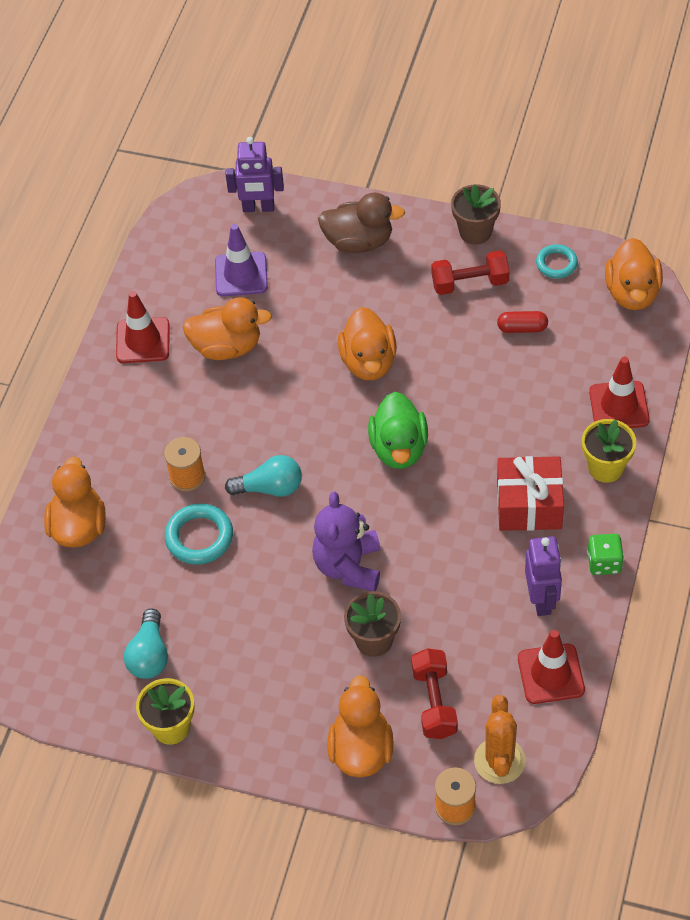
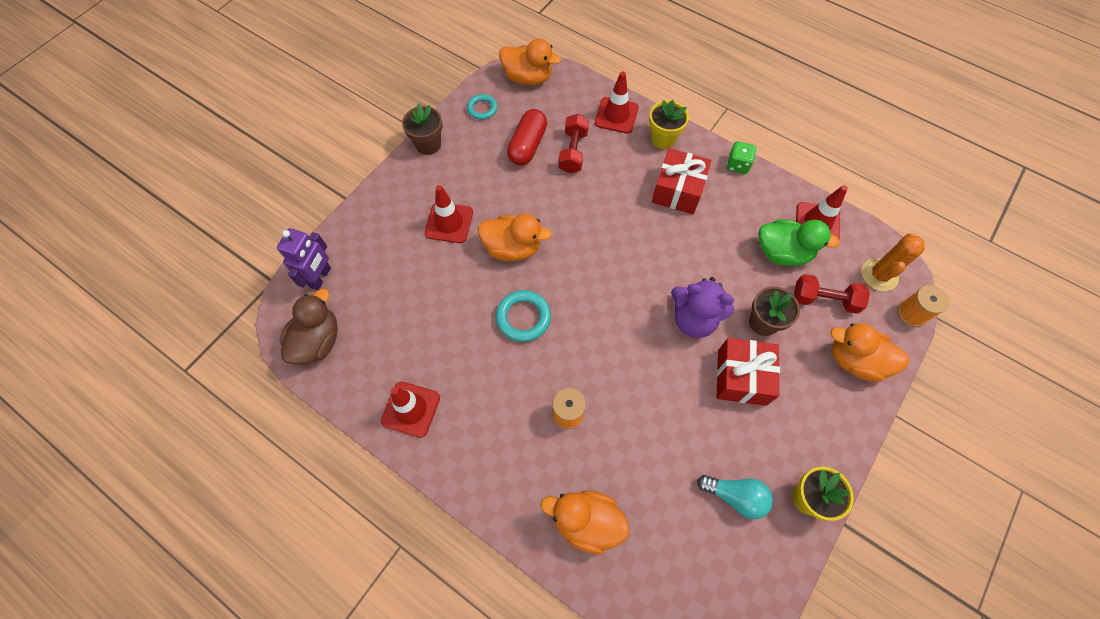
camera: 75 degrees left, 10 degrees up
(199, 537) = (631, 421): turquoise ring -> turquoise ring (523, 317)
(227, 347) = (450, 343): orange duck -> none
(241, 274) = (382, 311): purple traffic cone -> none
(270, 488) = (602, 353): turquoise light bulb -> none
(292, 632) = (741, 377): none -> red gift
(359, 242) = (396, 219): brown duck -> brown duck (318, 341)
(375, 291) = (449, 223): none -> red traffic cone
(399, 448) = (600, 253): green duck -> green duck (782, 253)
(470, 283) = (472, 162): red dumbbell -> red dumbbell (573, 151)
(499, 761) = (879, 275): orange cactus -> orange cactus turned 75 degrees counterclockwise
(522, 328) = (527, 145): red capsule -> red capsule, size x1.69
(542, 600) = (757, 208): purple robot -> none

